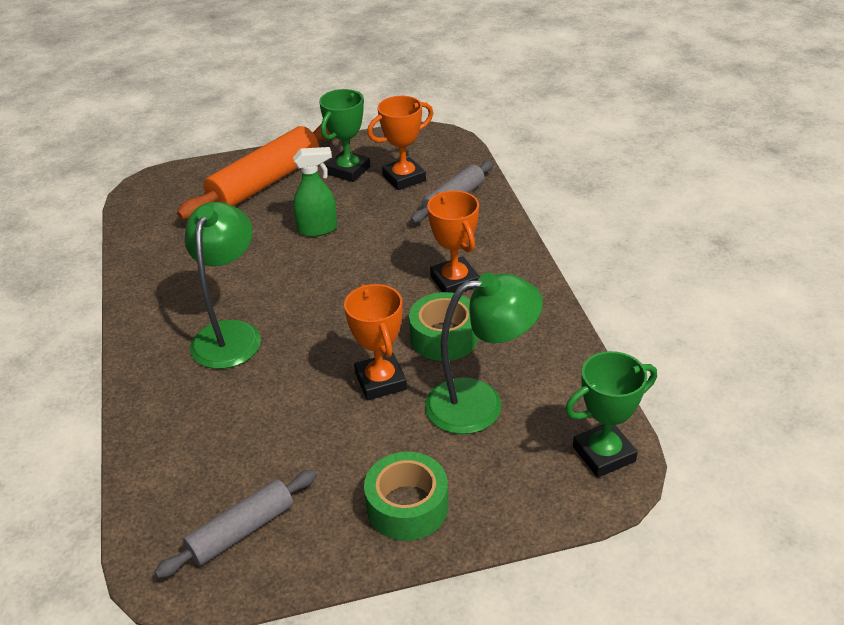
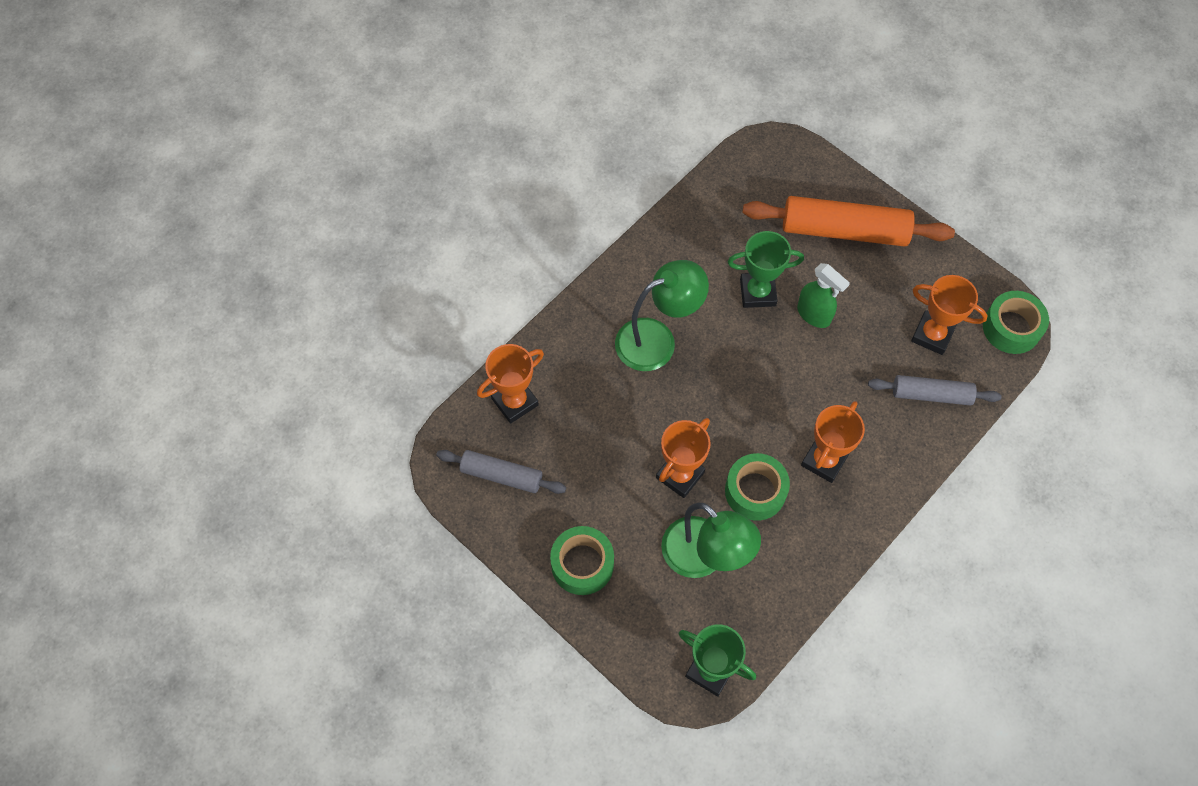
camera: 55 degrees right, 25 degrees up
(172, 476) = (515, 402): none -> orange trophy
(348, 170) = (909, 283): green trophy -> green trophy (757, 292)
(438, 141) = (1011, 328): none -> green tape

